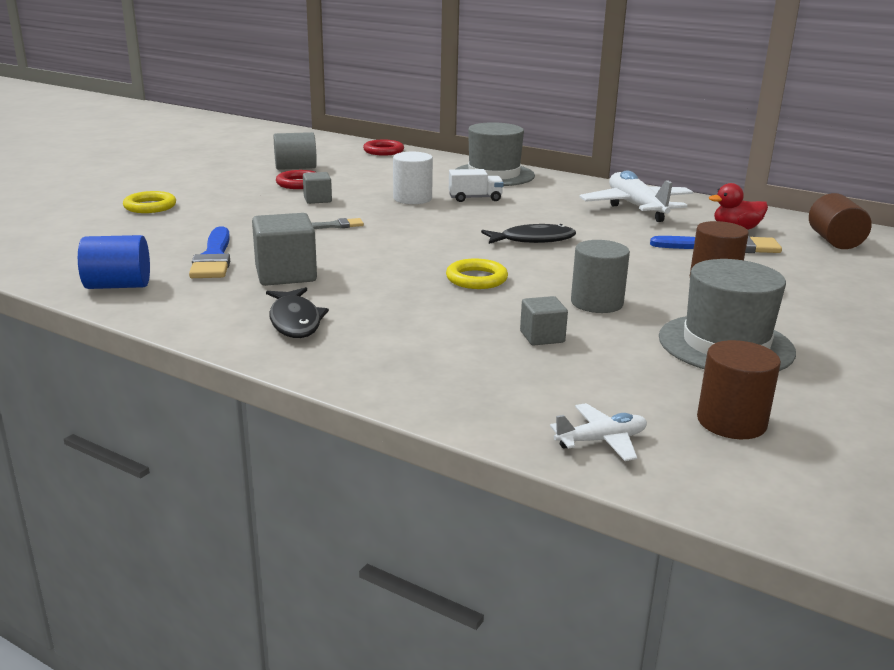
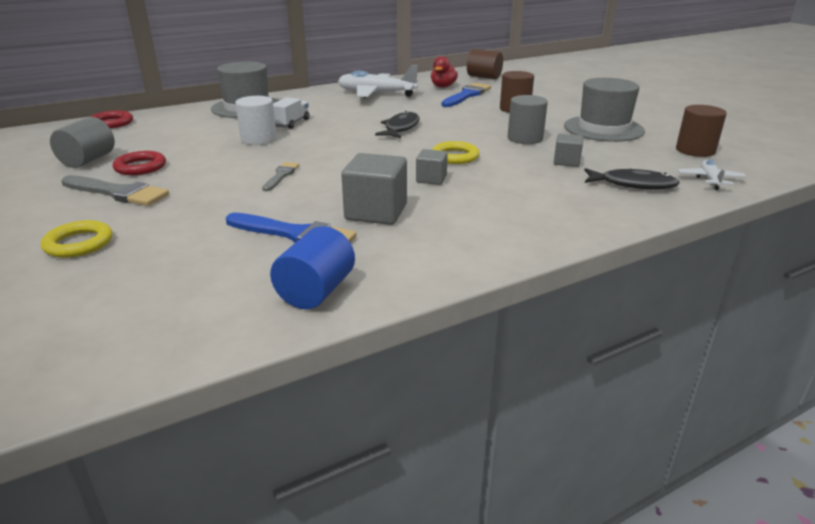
camera: 60 degrees left, 5 degrees up
(243, 192) = (118, 193): none -> grey brush
(295, 321) = (481, 225): black fish -> black fish (633, 184)
(317, 200) = (201, 169): grey cube -> grey cube (431, 179)

